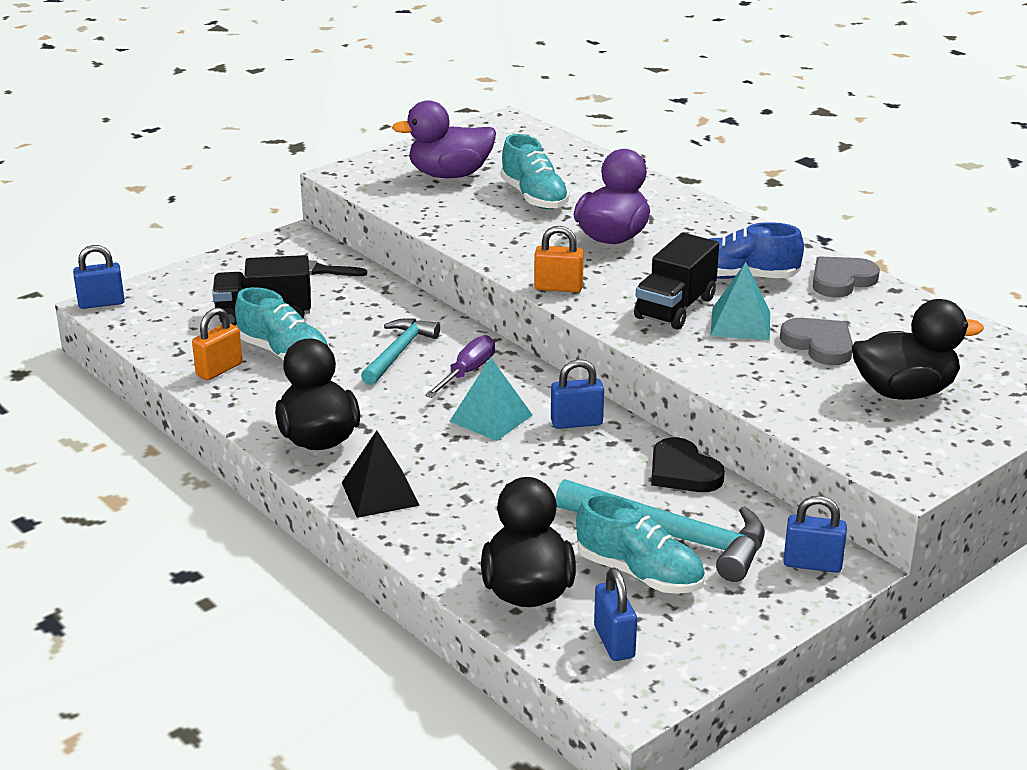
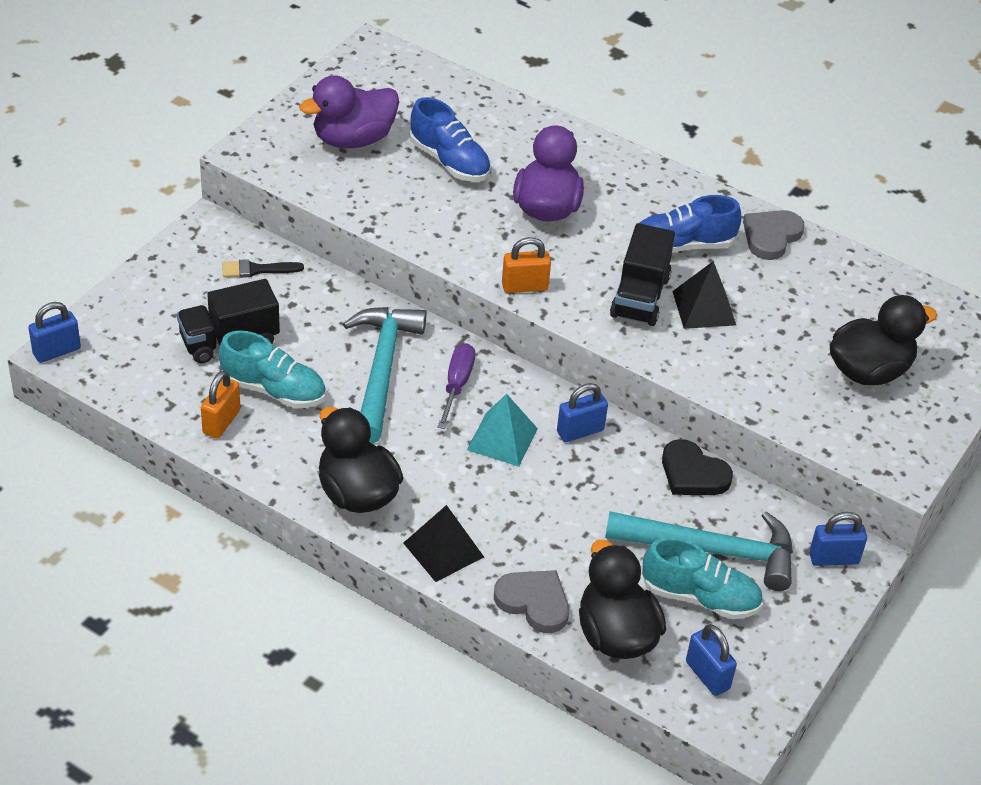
camera: 20 degrees left, 15 degrees up
(399, 352) = (382, 370): turquoise hammer -> turquoise hammer, size x1.54
(534, 197) = (449, 161): turquoise shoe -> blue shoe
(740, 323) = (704, 308): turquoise pyramid -> black pyramid
(819, 344) = (780, 324): grey heart -> grey heart (534, 602)

